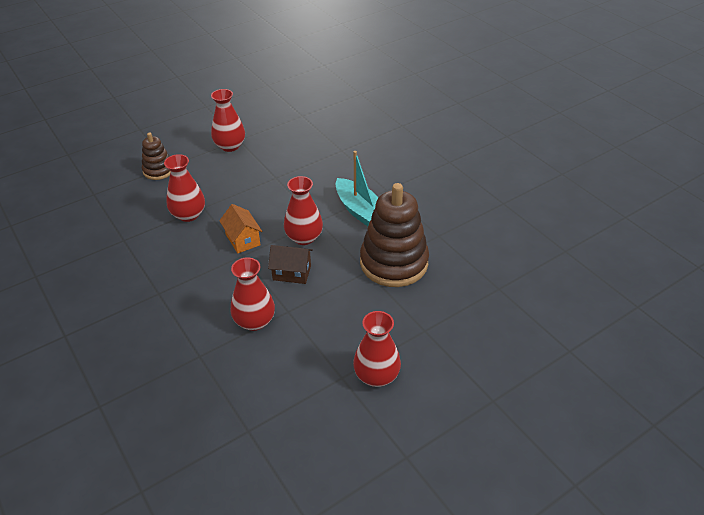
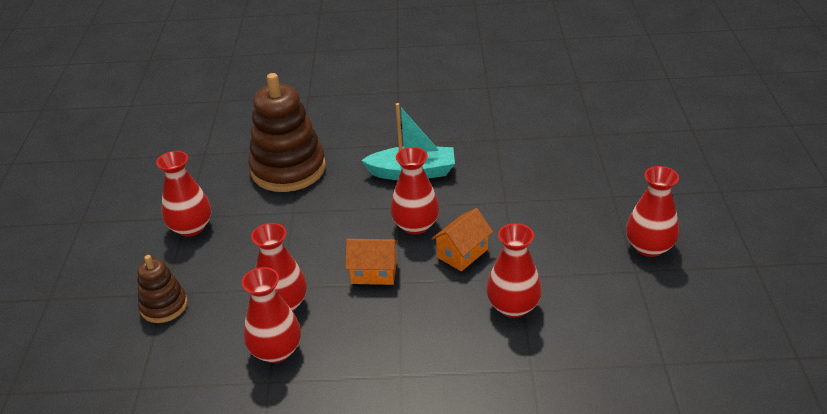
camera: 55 degrees left, 5 degrees down
(148, 231) = (276, 351): none -> red vase
(292, 273) = (462, 253): brown house -> orange house
(394, 263) = (509, 180): brown stacking toy -> brown stacking toy (288, 169)

